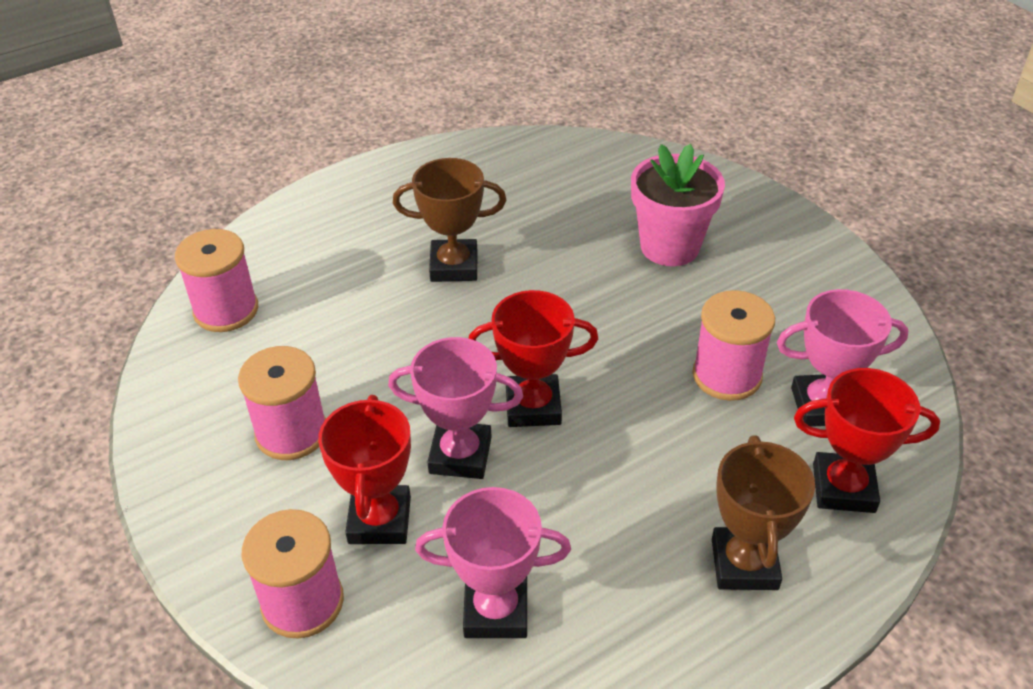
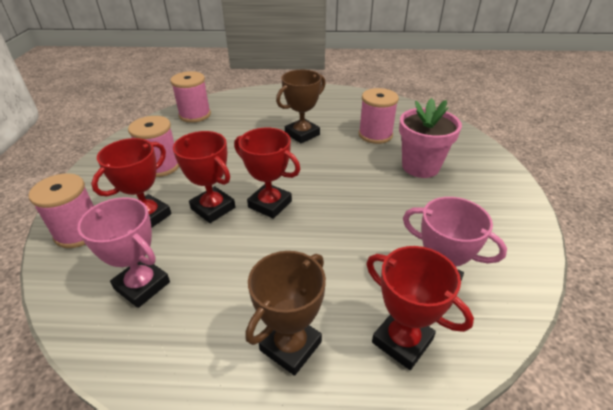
camera: 35 degrees right, 5 degrees down
(454, 266) = (302, 134): brown trophy -> brown trophy turned 75 degrees counterclockwise
(460, 455) = (213, 208): pink trophy -> red trophy
(727, 375) = (389, 239): pink spool -> pink spool (375, 135)

